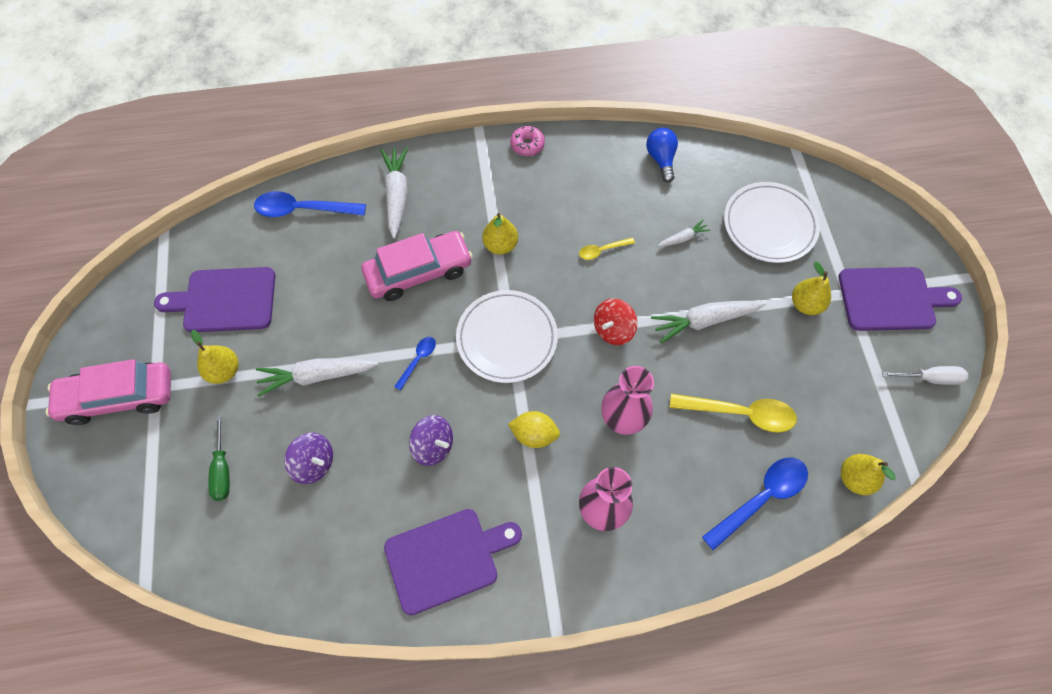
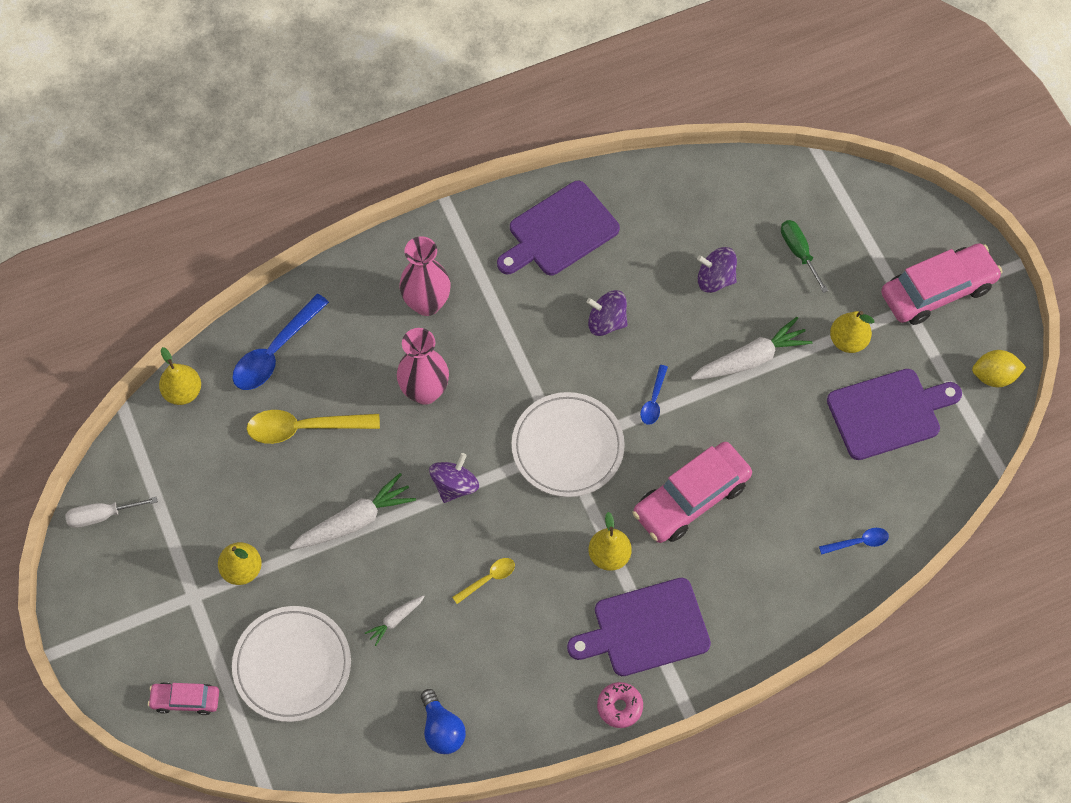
camera: 165 degrees right, 0 degrees up
(303, 210) = (858, 542): blue spoon -> blue spoon, size x0.52
(396, 195) = (756, 590): white carrot -> none
(534, 435) = (510, 356): yellow lemon -> yellow lemon (994, 376)
(613, 329) = (454, 485): red spinning top -> purple spinning top
(855, 220) = (185, 700): none -> pink car
(891, 299) = (143, 601): purple cutting board -> purple cutting board (645, 629)

